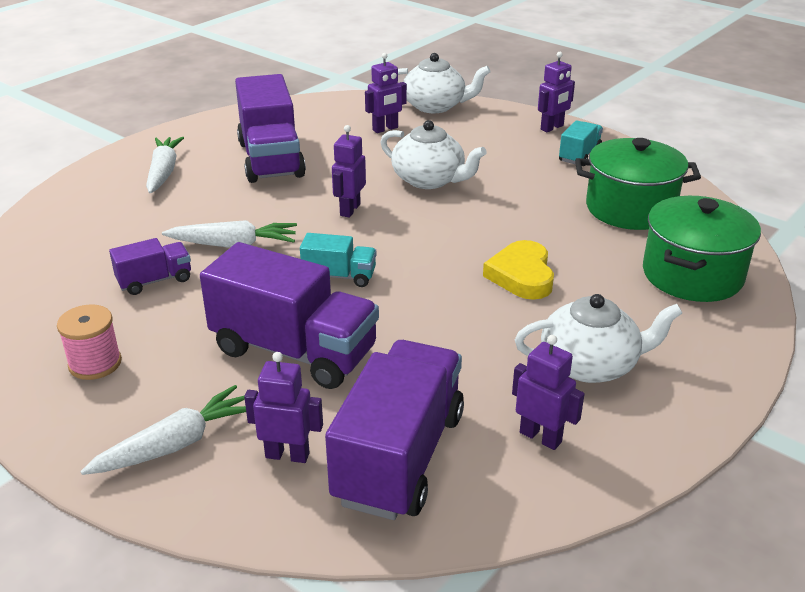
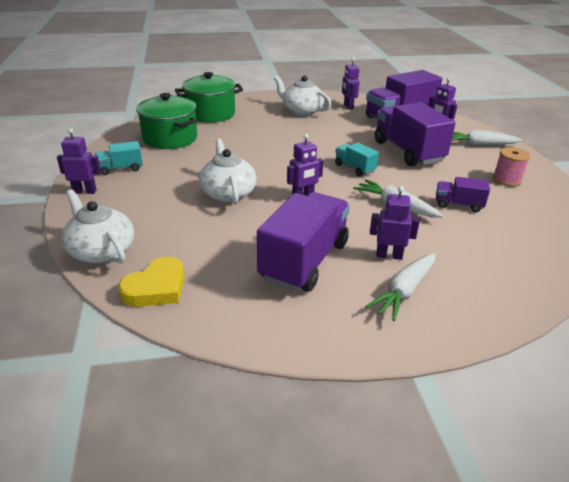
camera: 140 degrees left, 0 degrees up
(385, 129) = (180, 247): purple robot -> purple robot (389, 255)
(521, 275) = (273, 137): yellow heart -> yellow heart (156, 288)

